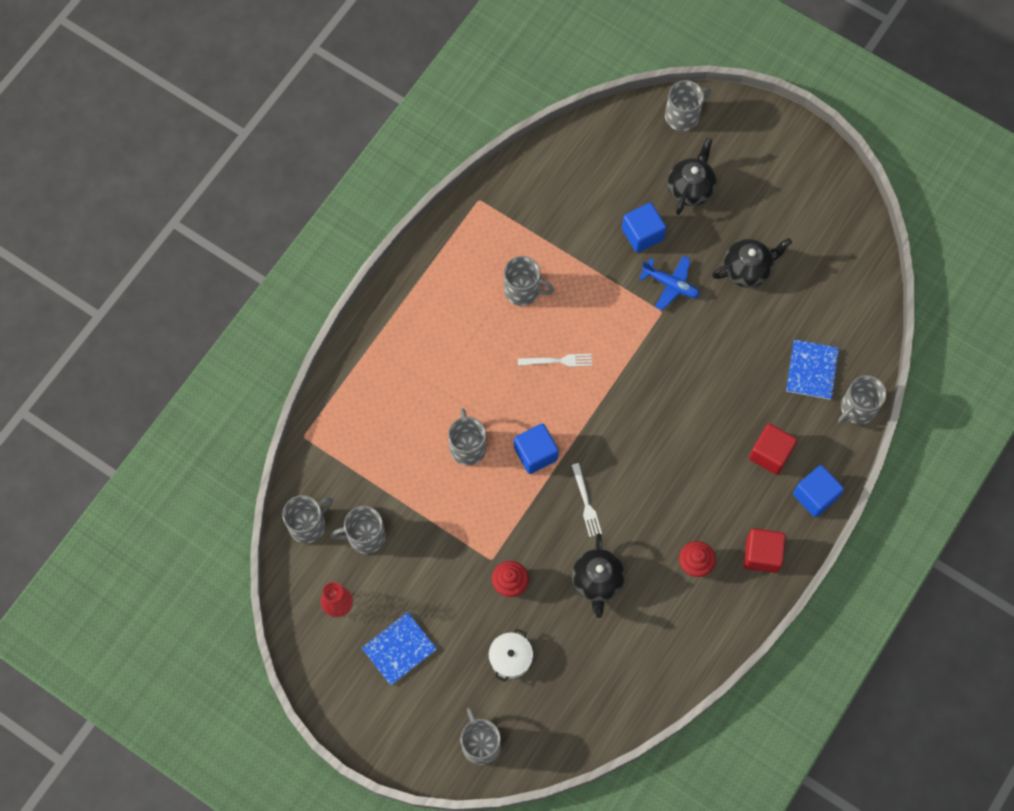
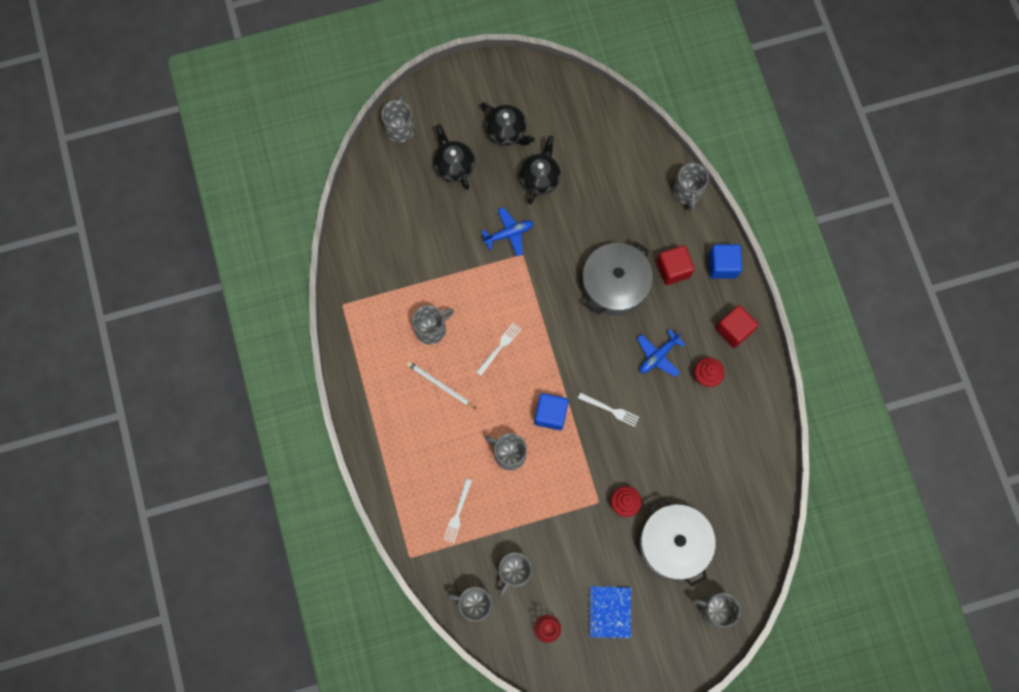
camera: 50 degrees left, 5 degrees up
(308, 524) = (474, 604): grey mug -> grey mug turned 75 degrees counterclockwise
(377, 445) = (458, 512): none -> white fork
(479, 338) = (440, 385): none -> white pencil
(510, 657) = (674, 543): white pot -> white pot, size x1.97
(597, 581) = (668, 446): black teapot -> black teapot (507, 132)
(642, 234) = (459, 222): blue cube -> none
(675, 505) = (658, 356): none -> blue plane
(708, 413) = (615, 284): none -> grey pot
(812, 370) = (640, 197): blue notebook -> none

